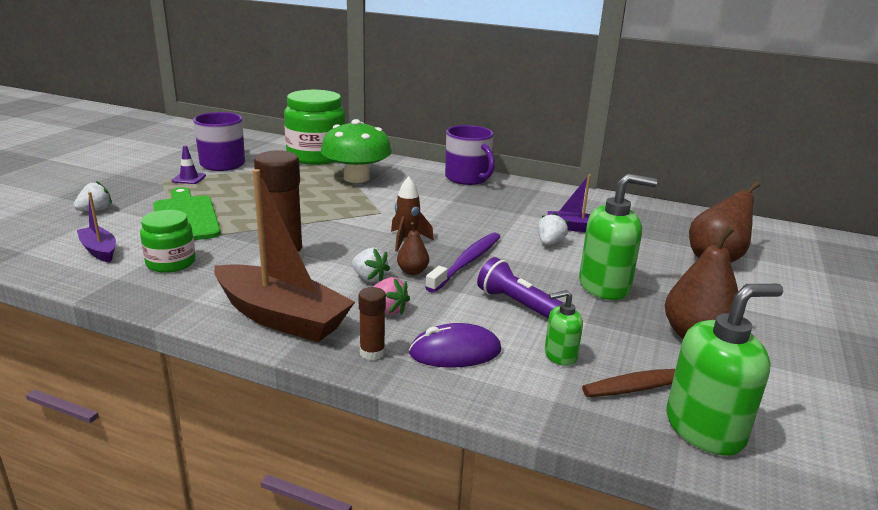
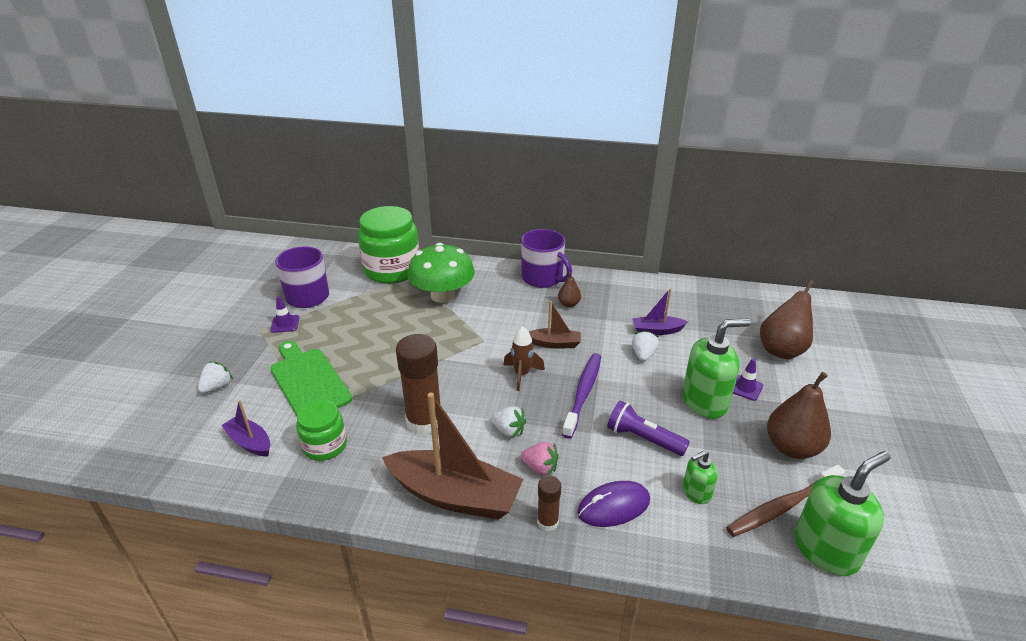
camera: 10 degrees left, 10 degrees up
(412, 271) = (542, 414): brown pear -> brown pear (569, 304)
(455, 223) = (554, 344): none -> brown boat
(658, 282) = (745, 388): none -> purple traffic cone

